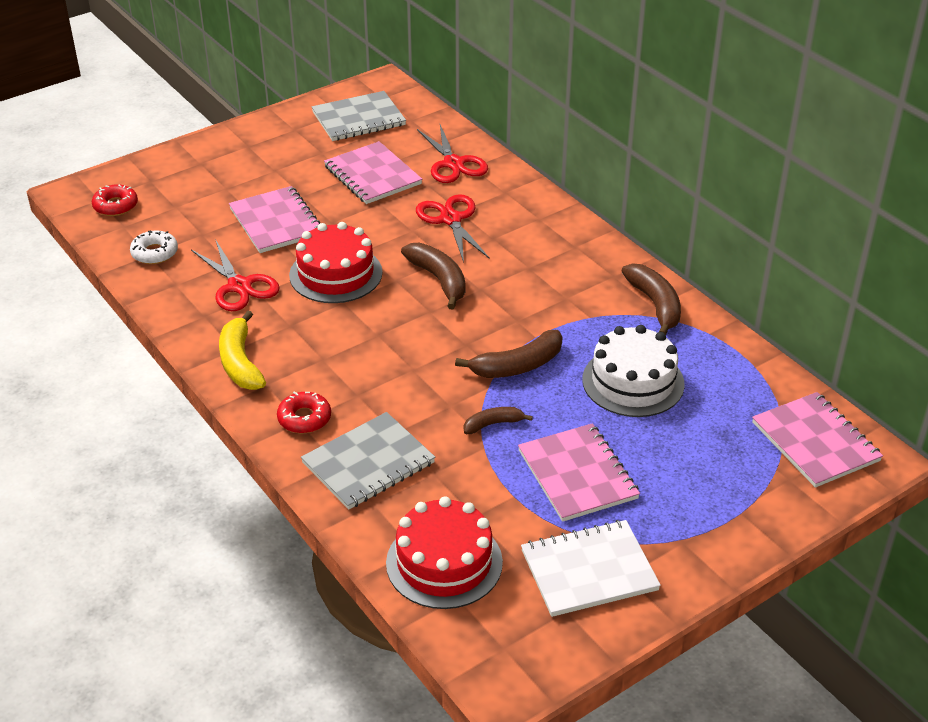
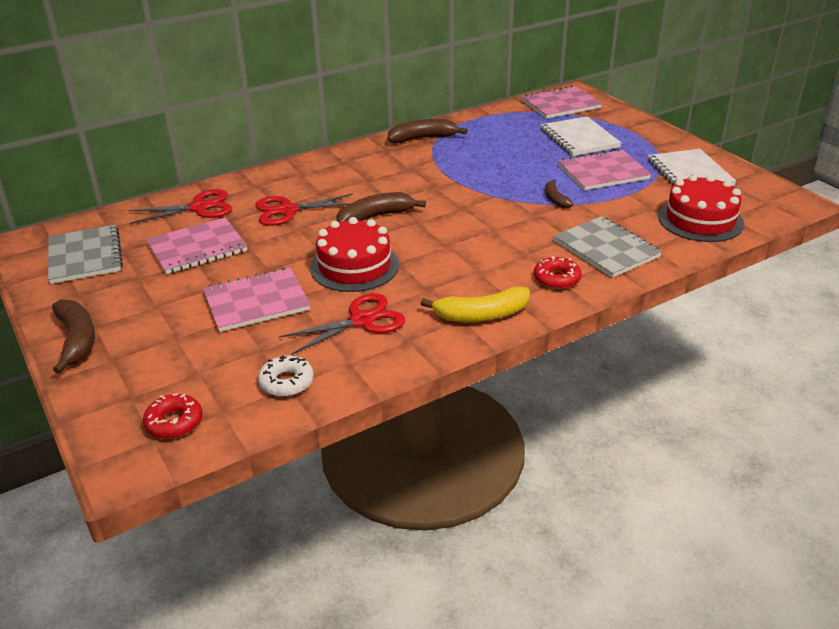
camera: 85 degrees left, 5 degrees down
(517, 366) = (489, 188): brown banana -> brown banana (77, 340)
(633, 382) = (507, 150): white cake -> none
(689, 457) = (579, 138): none -> white notebook

